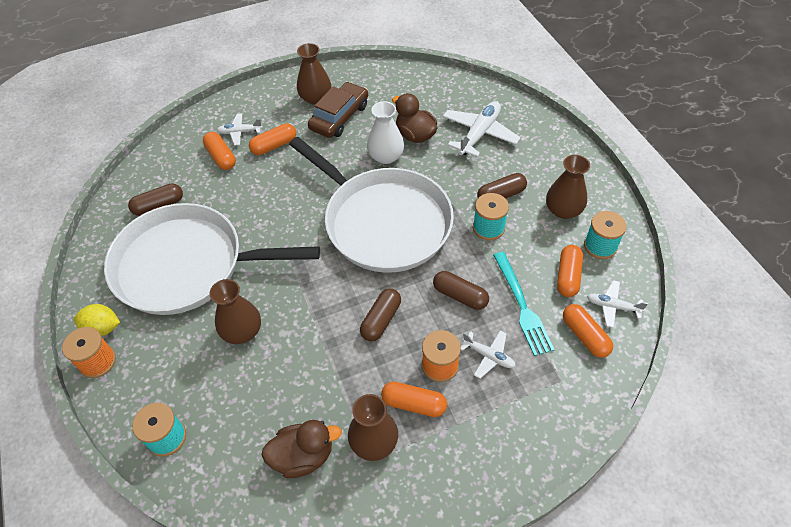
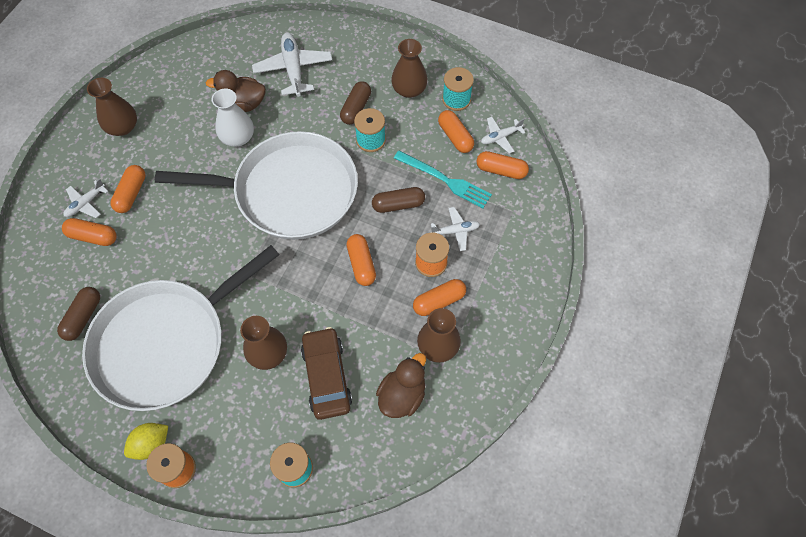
camera: 45 degrees left, 10 degrees up
(339, 117) = (163, 130): brown car -> brown car (327, 376)
(381, 320) = (361, 264): brown capsule -> orange capsule

